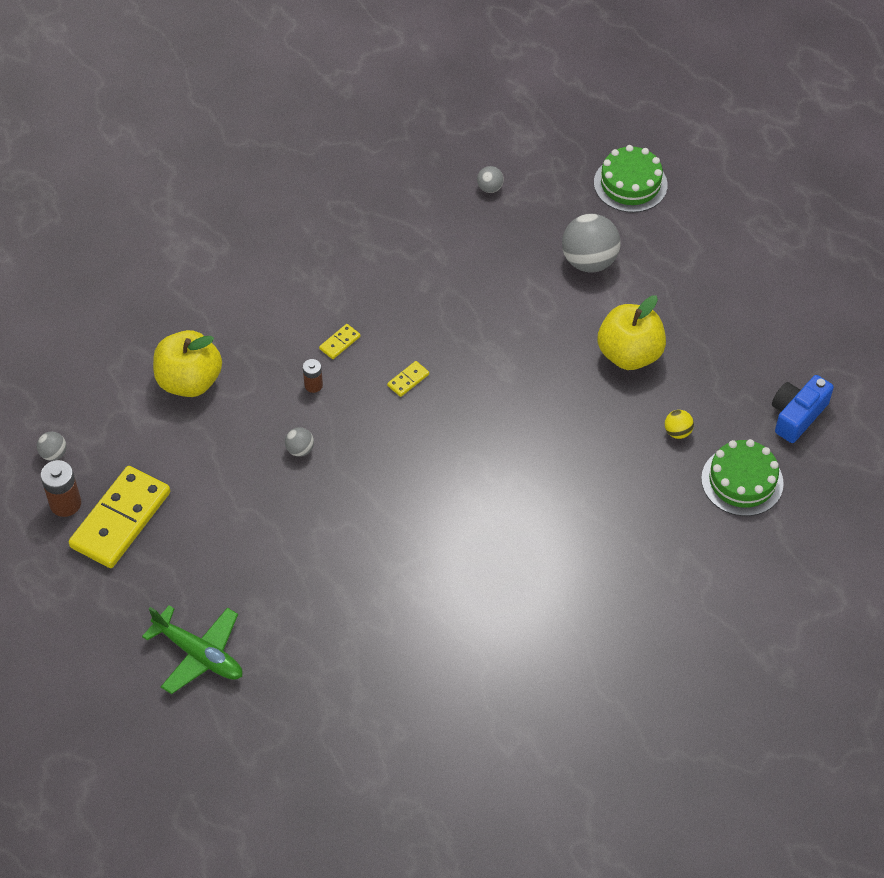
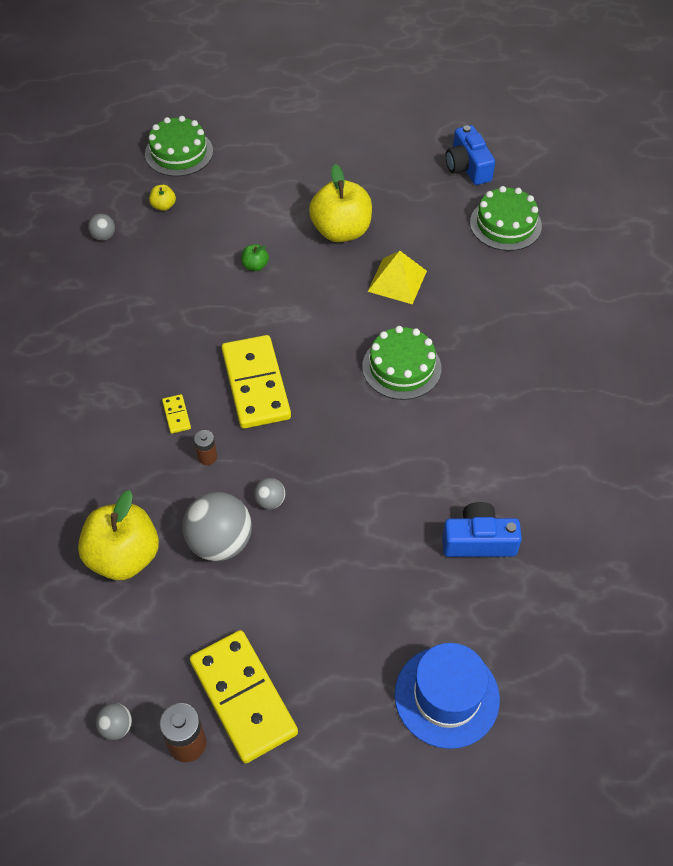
camera: 60 degrees left, 0 degrees up
(199, 654) = (447, 696): green plane -> blue hat
(356, 615) = (478, 541): none -> blue camera
(408, 380) = (255, 384): yellow domino -> yellow domino, size x2.48
(501, 476) = (401, 367): none -> green cake
(538, 312) = (255, 266): none -> green apple
(557, 209) = (163, 206): none -> yellow apple
(589, 261) = (232, 211): grey ball -> grey ball (220, 542)
(601, 426) = (397, 281): none -> yellow pyramid
(677, 432) = (435, 238): yellow ball -> none

